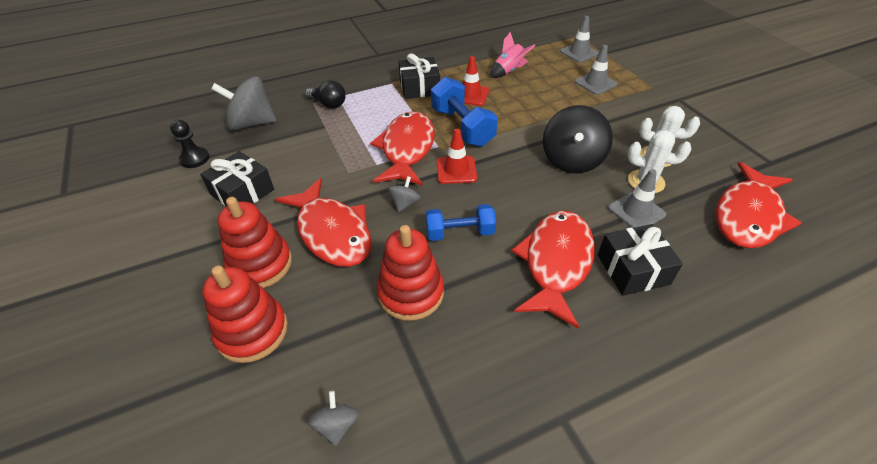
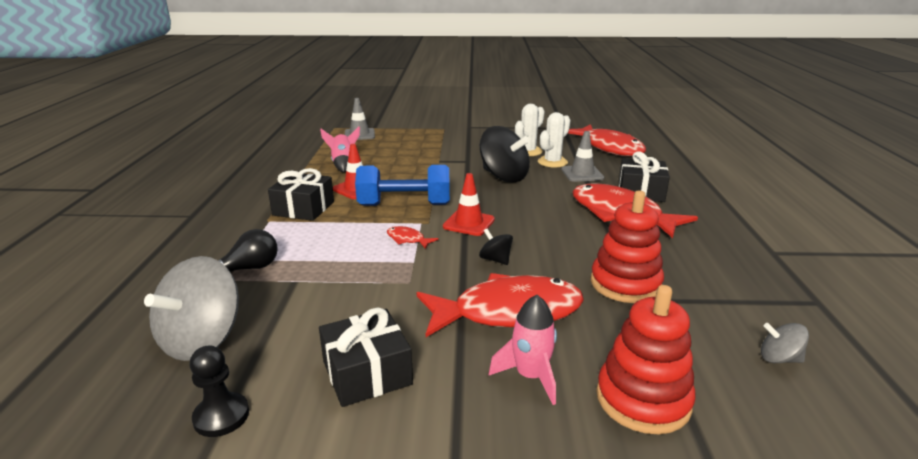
camera: 65 degrees left, 20 degrees down
(260, 265) = (530, 376): red stacking toy -> pink rocket
(405, 203) = (495, 259): grey spinning top -> black spinning top
(407, 149) = (407, 239): red fish -> red fish, size x0.41
(460, 233) = (559, 242): blue dumbbell -> none
(595, 83) = (412, 142): grey traffic cone -> none

